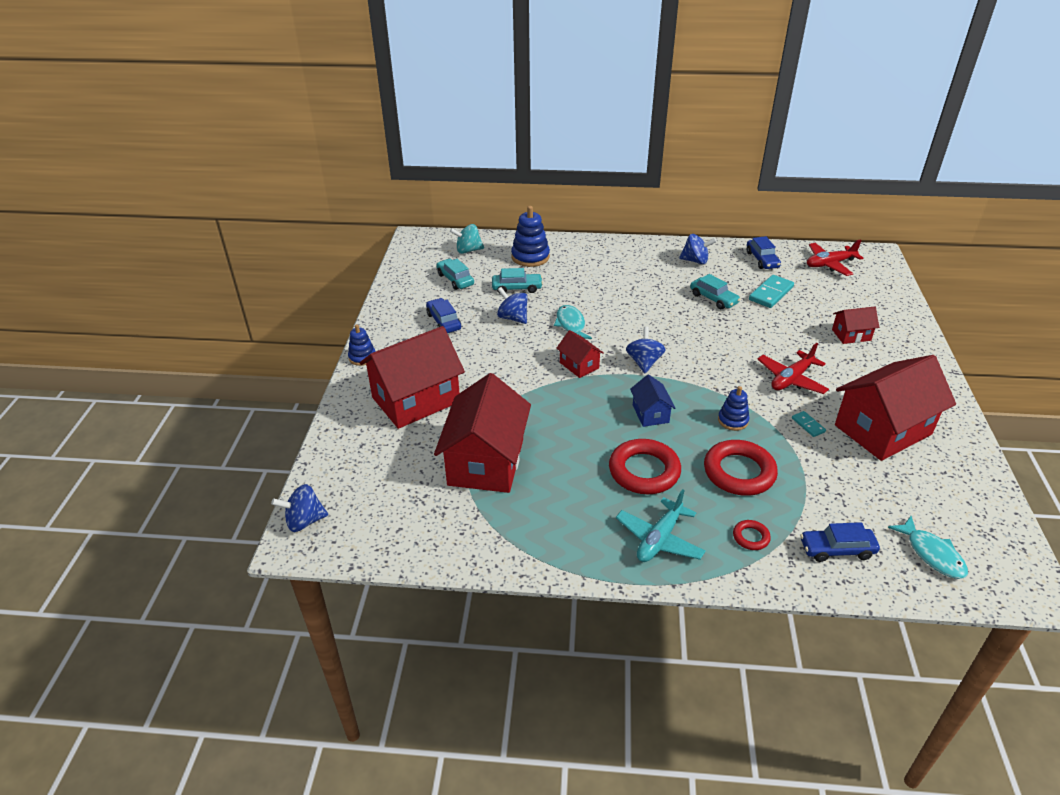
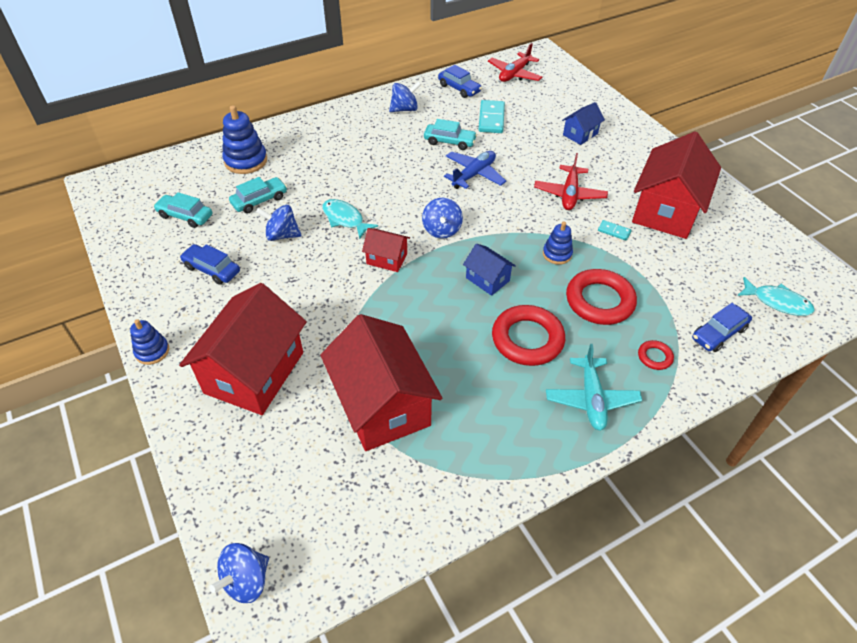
camera: 35 degrees left, 10 degrees up
(468, 250) = (172, 177): turquoise spinning top -> none
(644, 362) = (441, 230): blue spinning top -> blue spinning top turned 150 degrees counterclockwise
(712, 331) = (474, 175): none -> blue plane
(851, 335) = (580, 134): red house -> blue house

